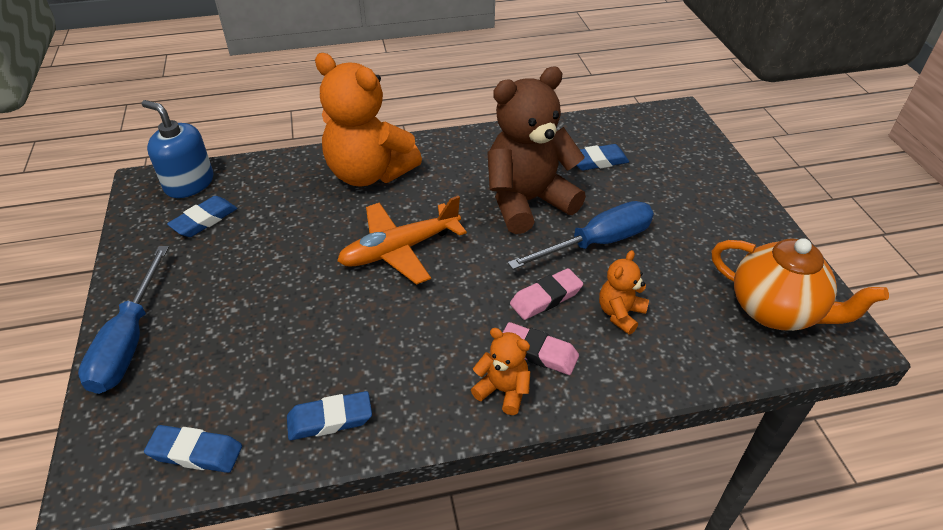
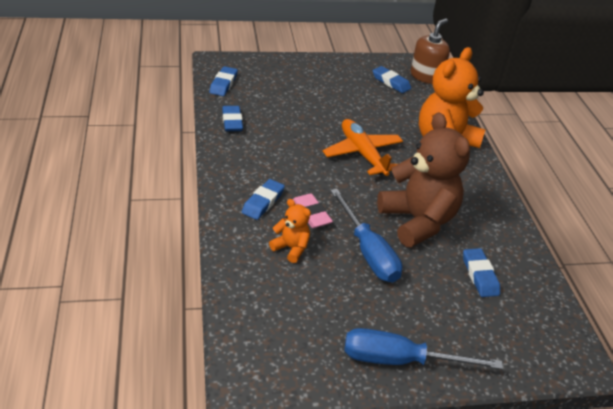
camera: 90 degrees right, 5 degrees down
(129, 341) = (296, 64): blue screwdriver -> blue screwdriver (400, 360)
(189, 183) = (426, 76): blue soap dispenser -> brown soap dispenser
(503, 390) = (236, 183): orange teddy bear -> none
(538, 352) = (263, 202): pink eraser -> blue eraser
(775, 311) = (282, 343): orange teapot -> none

